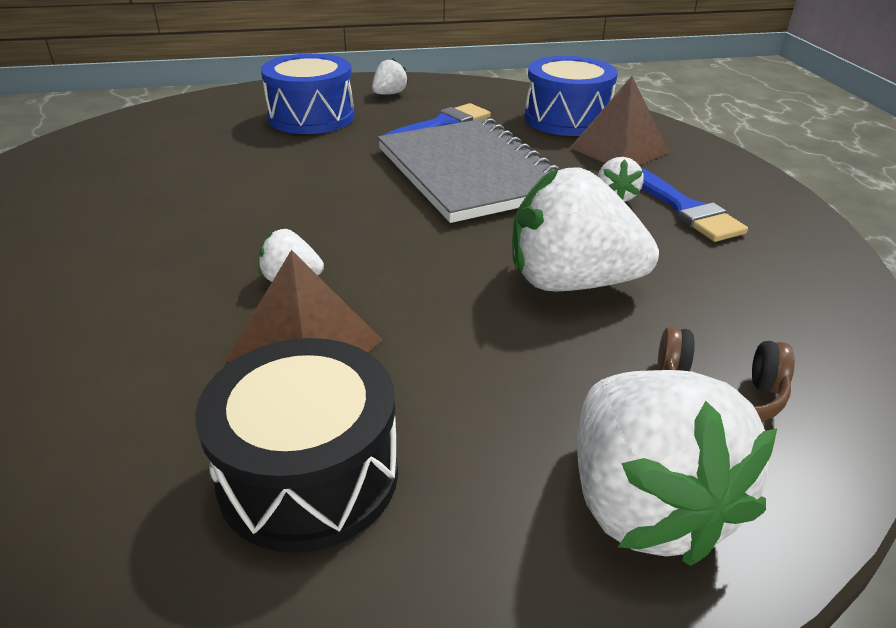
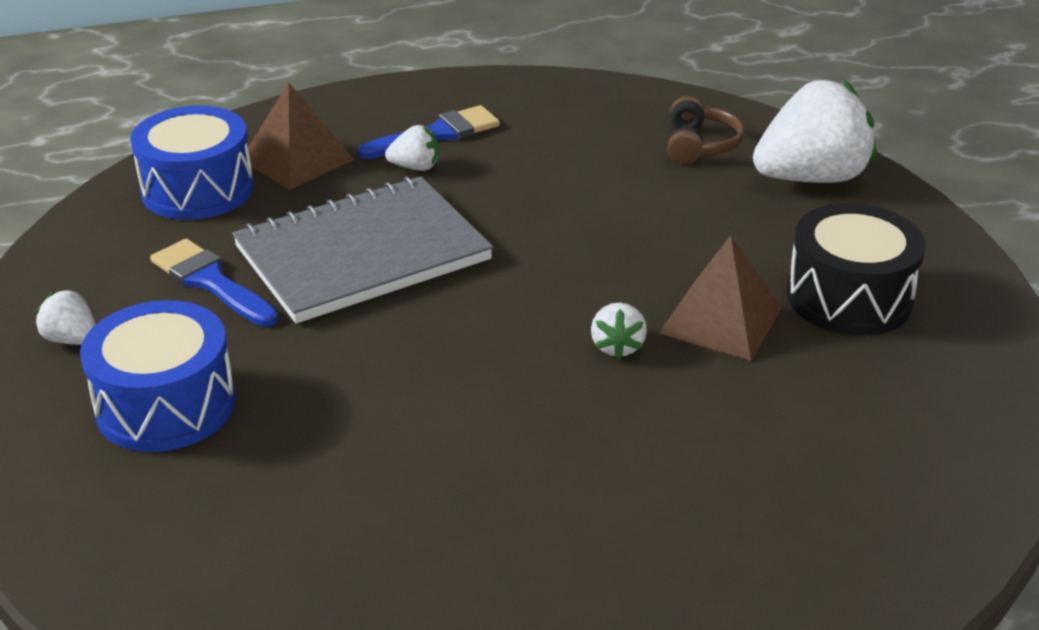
camera: 95 degrees left, 0 degrees up
(570, 282) = (580, 195): white strawberry -> none

